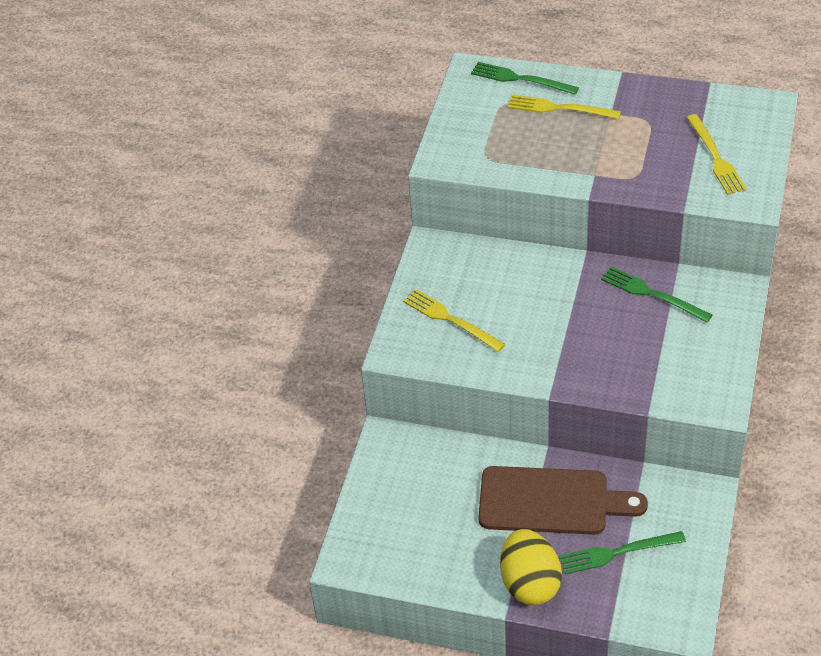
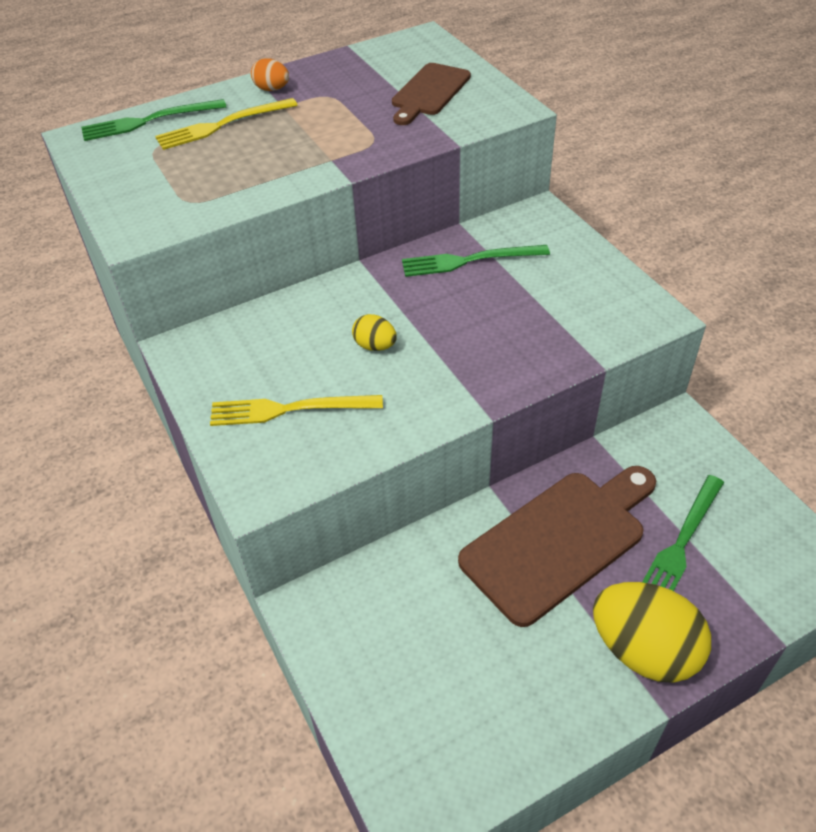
camera: 45 degrees left, 0 degrees up
(534, 313) = (375, 346): none -> yellow egg
(619, 95) = (272, 89): none -> orange egg
(715, 157) = (429, 92): yellow fork -> brown cutting board

